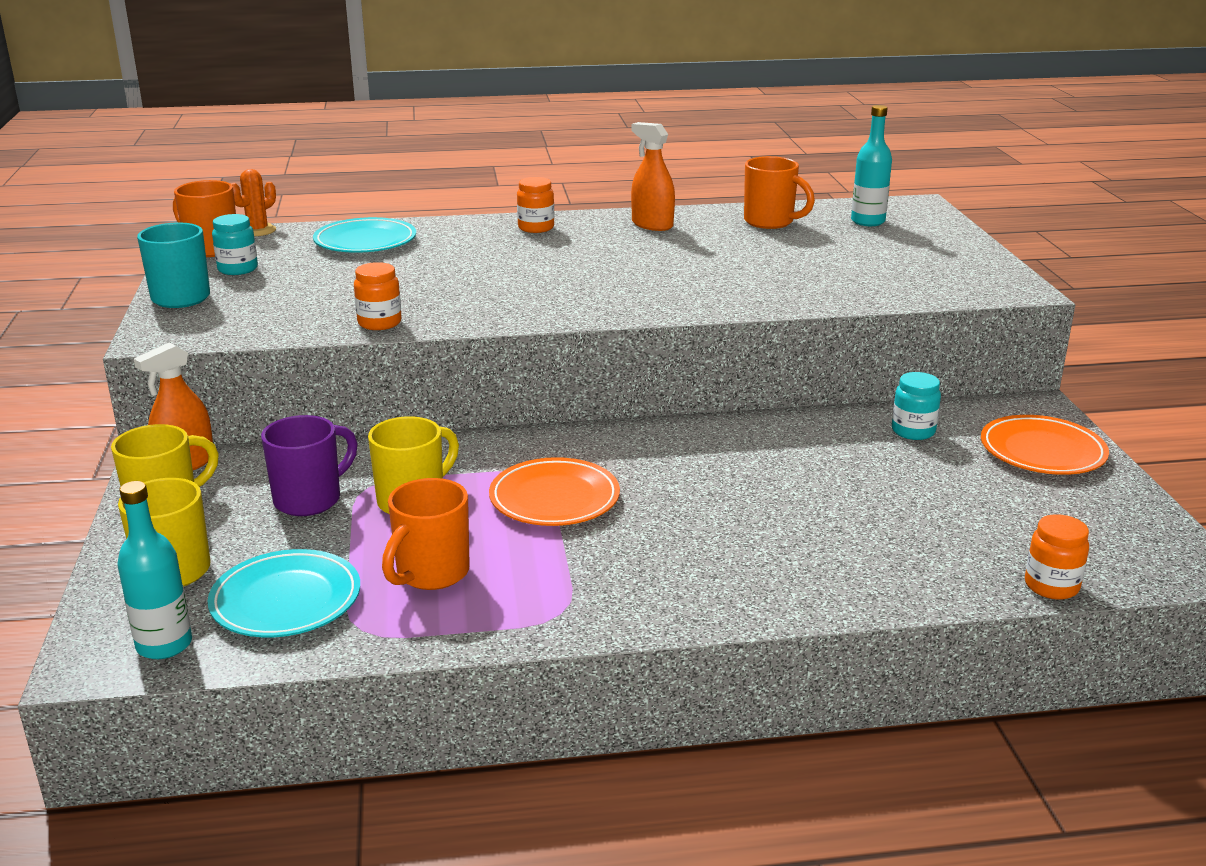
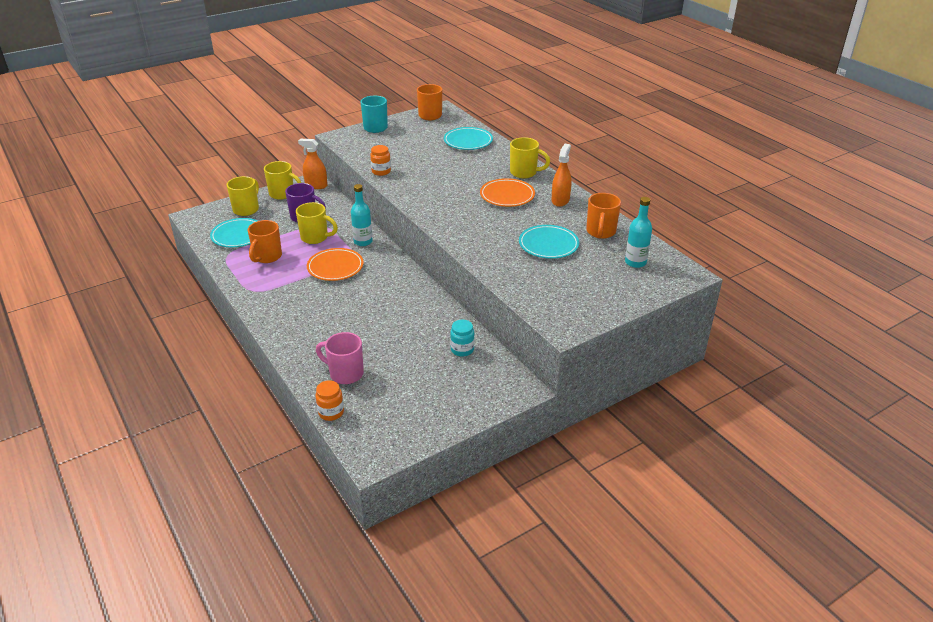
camera: 65 degrees right, 10 degrees up
(164, 645) = (205, 224): turquoise bottle -> turquoise bottle (363, 242)
(238, 269) = (413, 127): turquoise jar -> none
(257, 230) = (459, 116): orange cactus -> none
(430, 574) = (267, 257): orange mug -> orange mug turned 75 degrees counterclockwise
(536, 228) = (524, 173): orange jar -> yellow mug
(778, 255) = (548, 245): none -> turquoise plate
(934, 550) = (345, 373): none -> pink mug
(1042, 451) = (468, 396): orange plate -> orange plate (507, 195)

